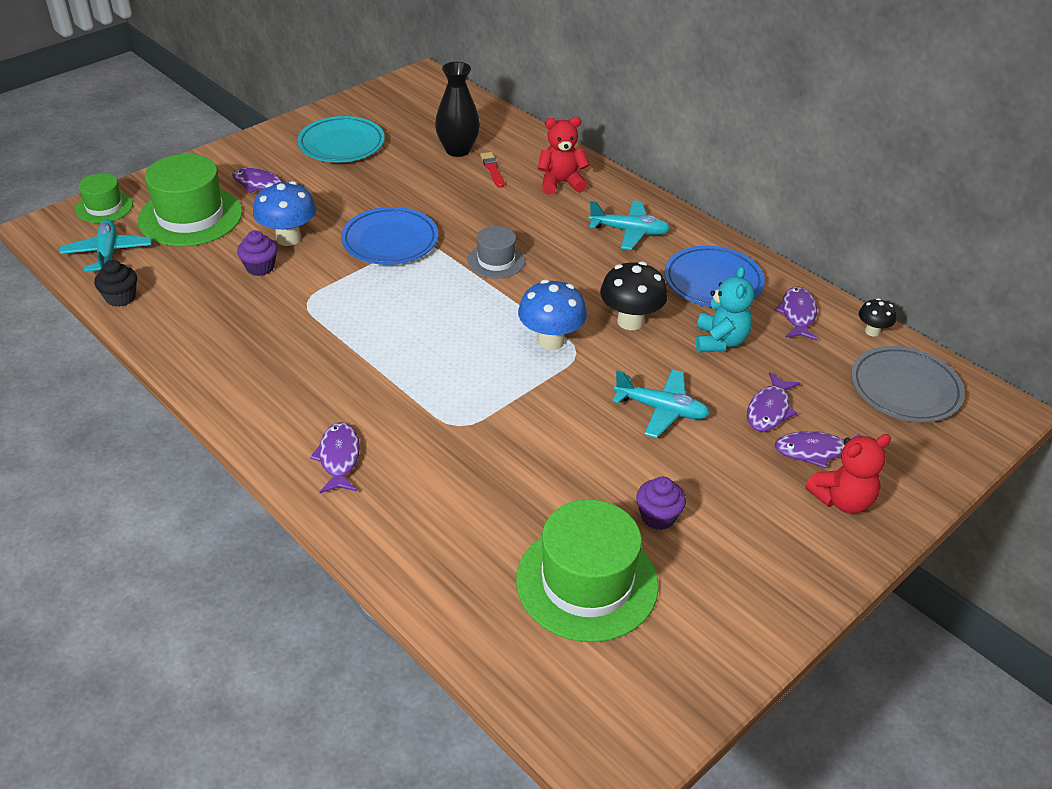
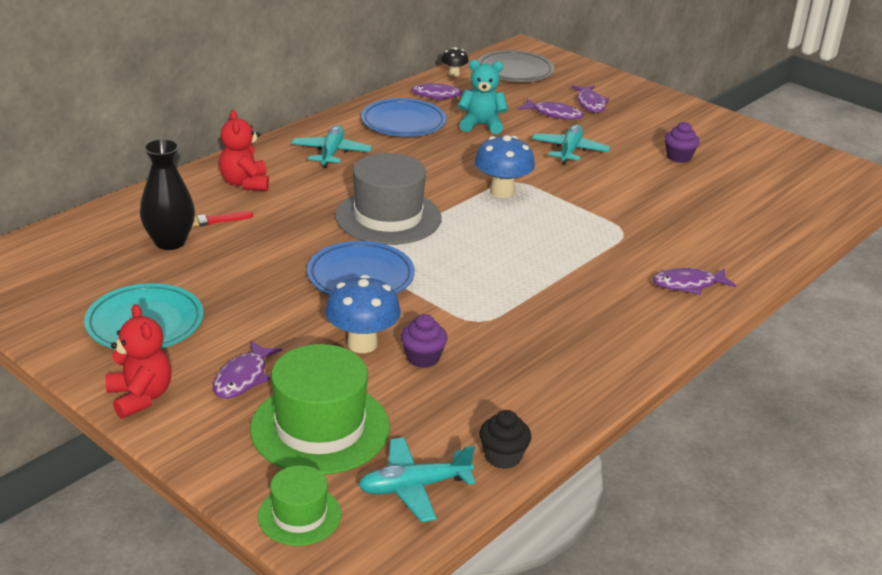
camera: 95 degrees left, 10 degrees down
(496, 261) = (388, 217): grey hat -> grey hat, size x1.83
(587, 582) = (751, 182): green hat -> none
(630, 321) = (466, 158): black mushroom -> none
(842, 500) = (631, 100): red teddy bear -> red teddy bear (140, 397)

